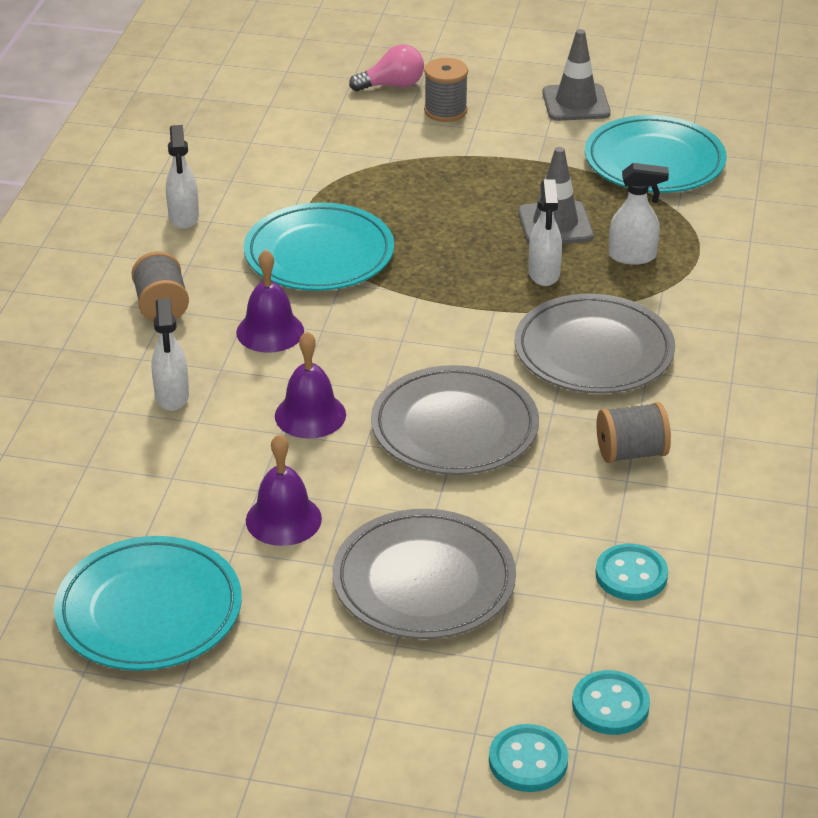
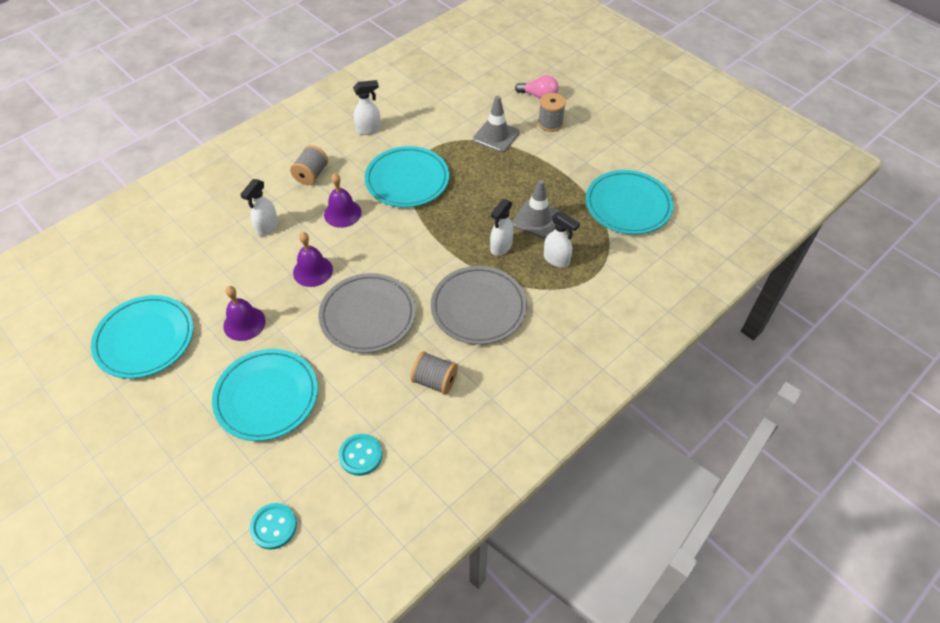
camera: 35 degrees right, 15 degrees up
(184, 218) = (369, 129): white spray bottle -> white spray bottle turned 135 degrees counterclockwise
(424, 581) = (266, 396): grey plate -> turquoise plate
(528, 761) = (207, 532): turquoise button -> none
(576, 103) = (622, 149): grey traffic cone -> grey traffic cone (496, 136)

